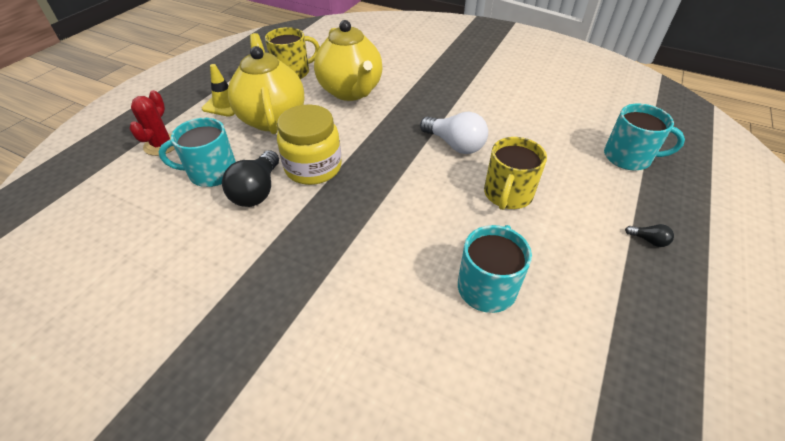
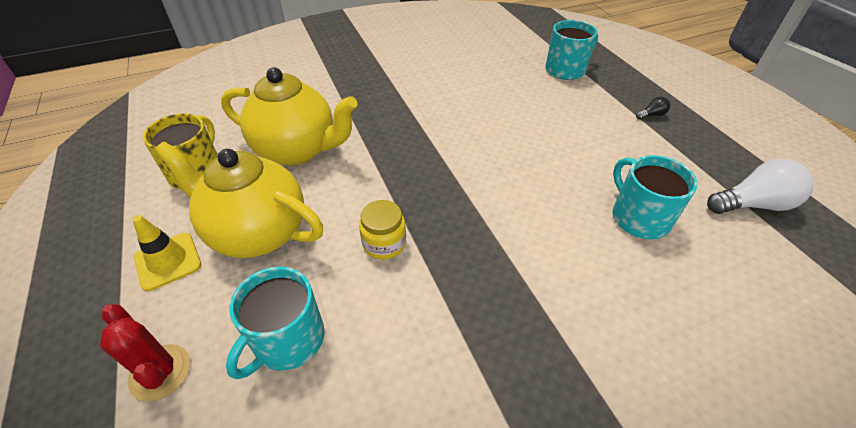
camera: 50 degrees left, 0 degrees up
(257, 191) = (370, 311): black light bulb -> none
(313, 167) = (384, 243): yellow jar -> yellow jar, size x0.59
(455, 145) = (460, 135): white light bulb -> white light bulb (753, 204)
(507, 194) = (549, 145): yellow mug -> none

